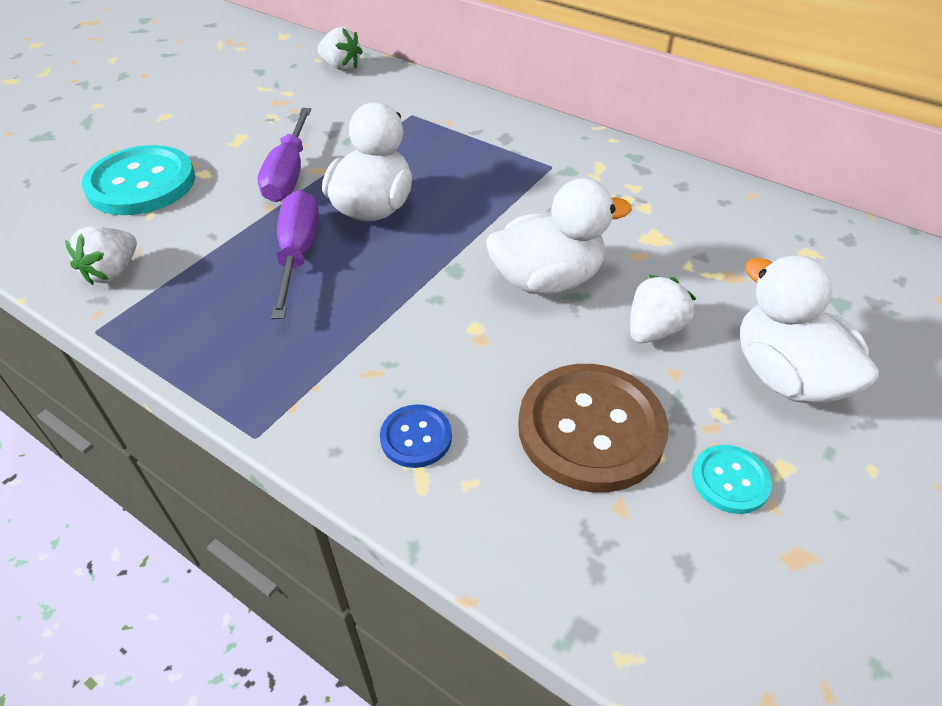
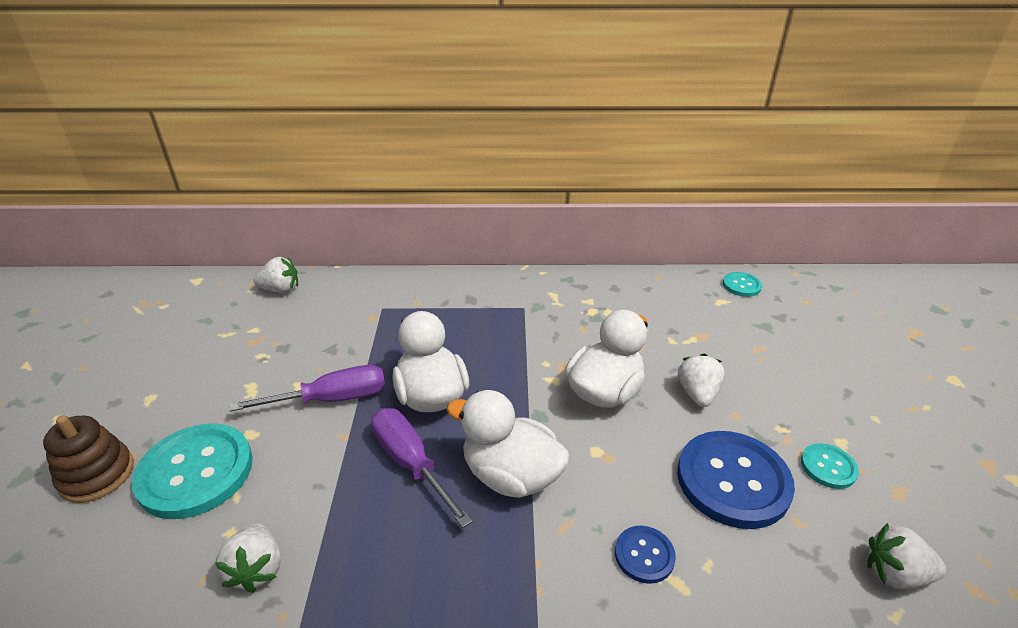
camera: 35 degrees left, 10 degrees down
(82, 156) = (97, 475): none -> brown stacking toy
(289, 173) = (331, 399): purple screwdriver -> purple screwdriver turned 75 degrees counterclockwise
(591, 429) = (733, 480): brown button -> blue button
(677, 623) = (895, 574): none -> white strawberry
(785, 376) = (787, 386): white duck -> white duck (511, 475)
(862, 246) = (741, 285): none -> turquoise button

